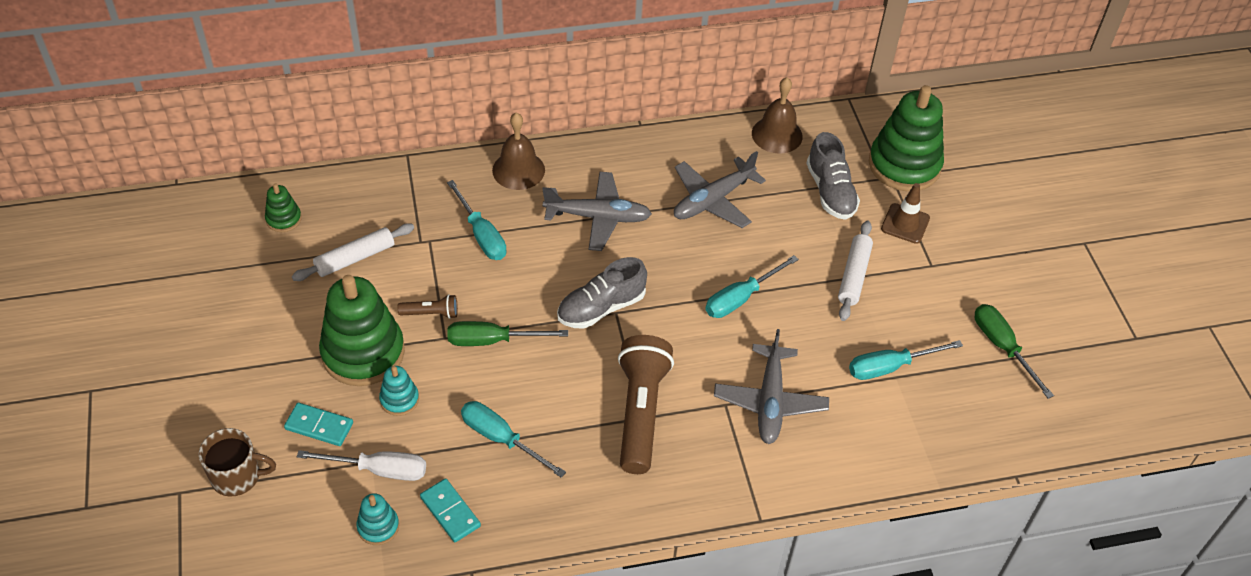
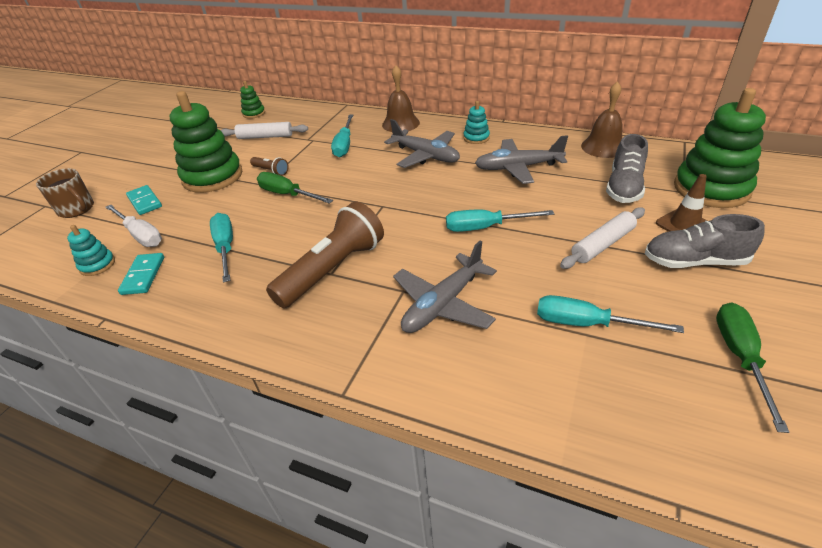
camera: 40 degrees right, 10 degrees down
(399, 399) = (199, 205): turquoise stacking toy -> turquoise stacking toy (476, 138)
(601, 308) = (375, 200): grey shoe -> grey shoe (694, 261)

